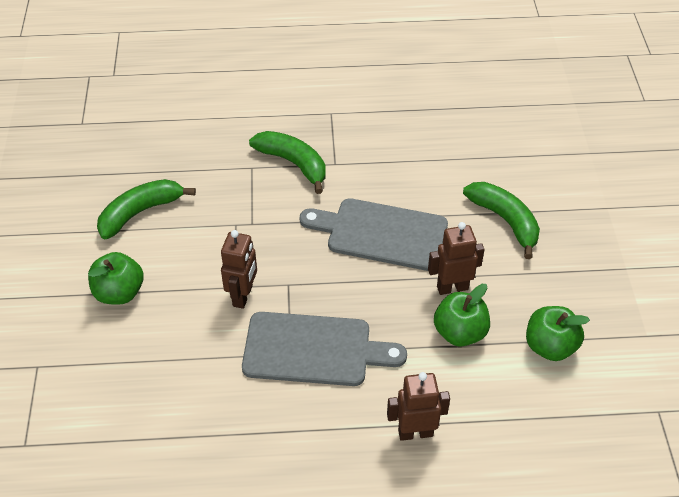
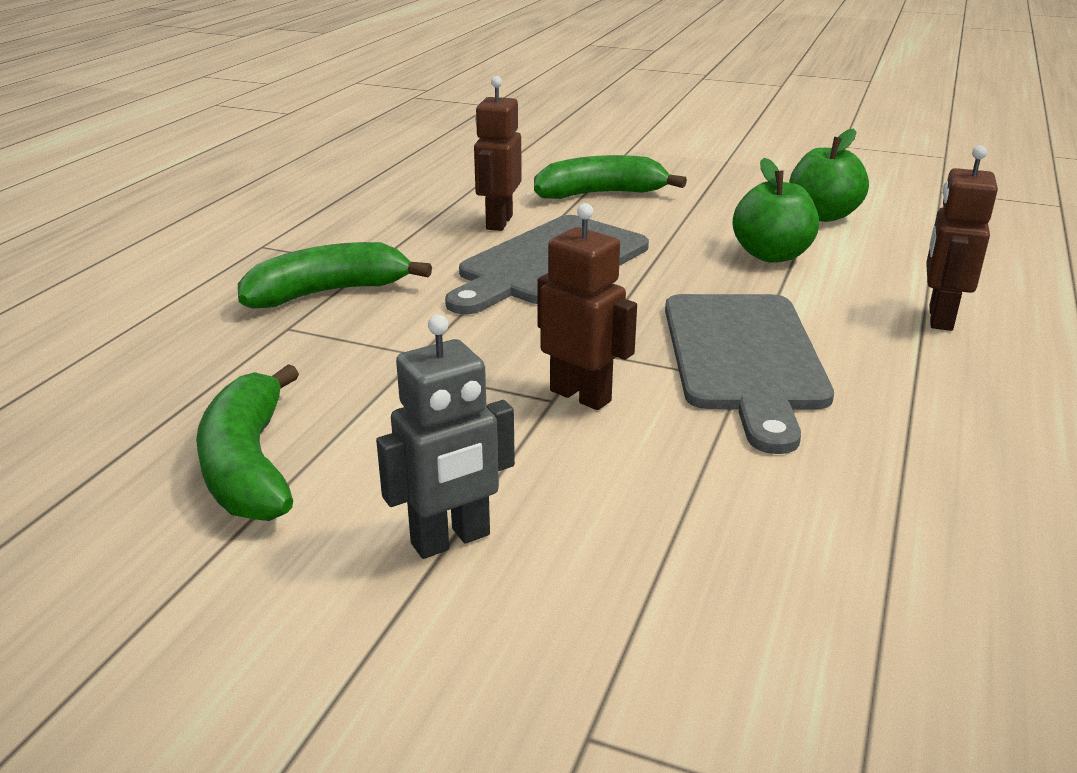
camera: 65 degrees left, 20 degrees down
(119, 293) = (451, 540): green apple -> grey robot
(314, 349) = (744, 358): grey cutting board -> grey cutting board turned 150 degrees clockwise
(452, 287) = (689, 243): brown robot -> brown robot (498, 222)

